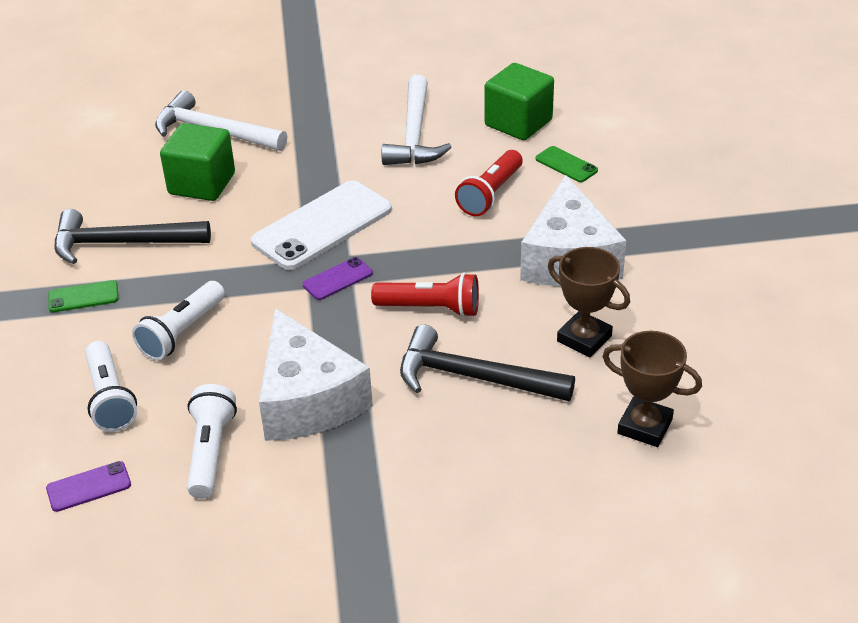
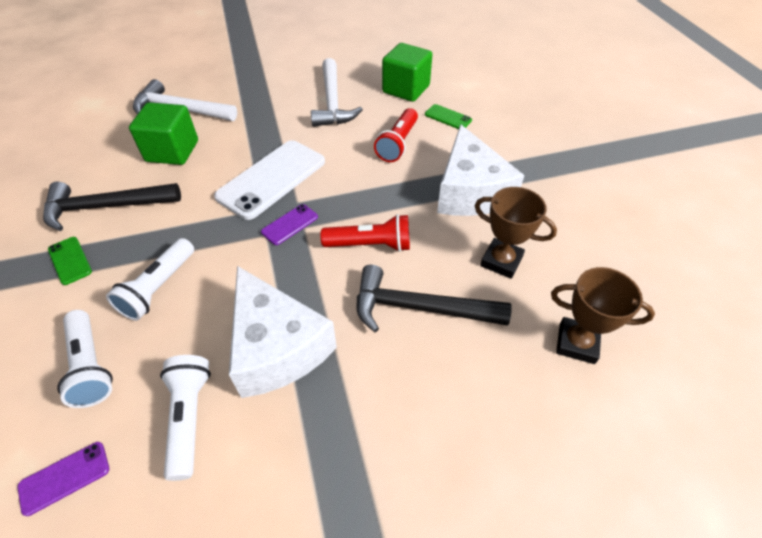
camera: 10 degrees left, 10 degrees up
(83, 297) = (70, 260): green phone -> green phone turned 75 degrees clockwise

